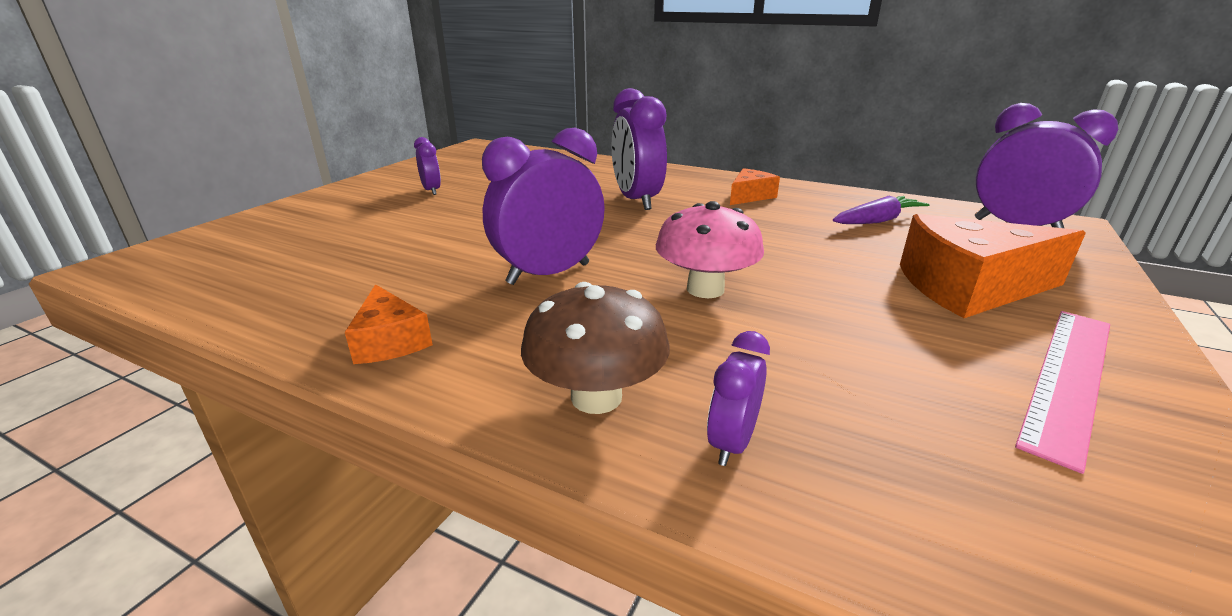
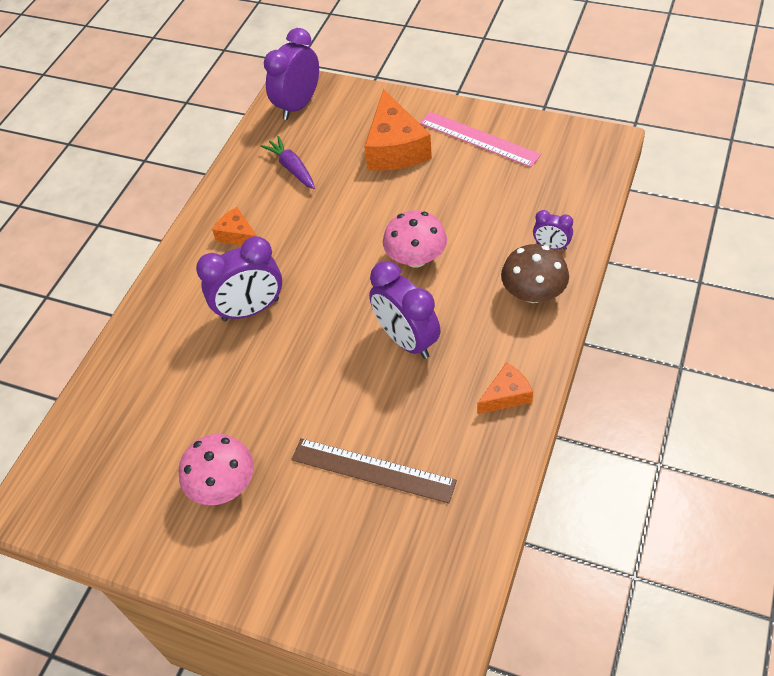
camera: 90 degrees left, 25 degrees up
(373, 246) = (372, 470): none -> brown ruler
(431, 191) = (223, 485): purple clock -> pink mushroom

